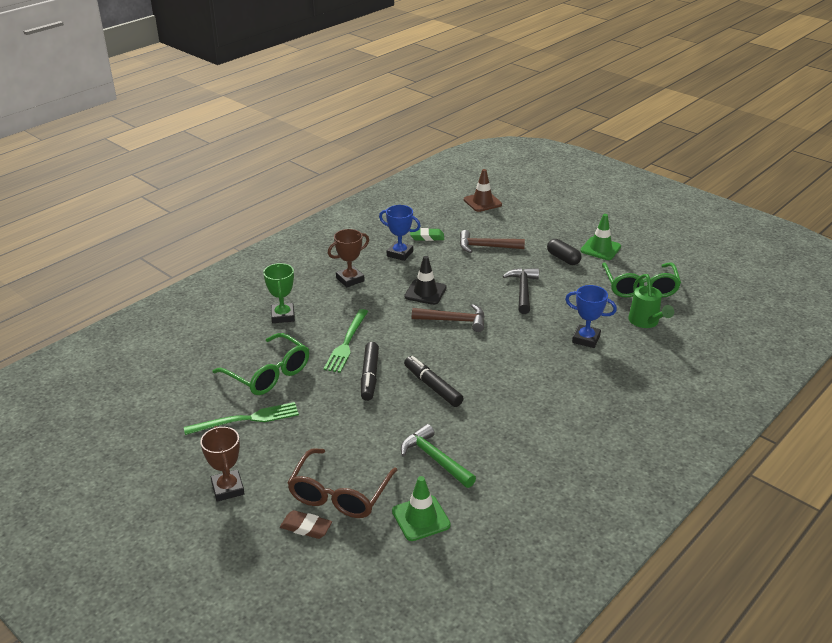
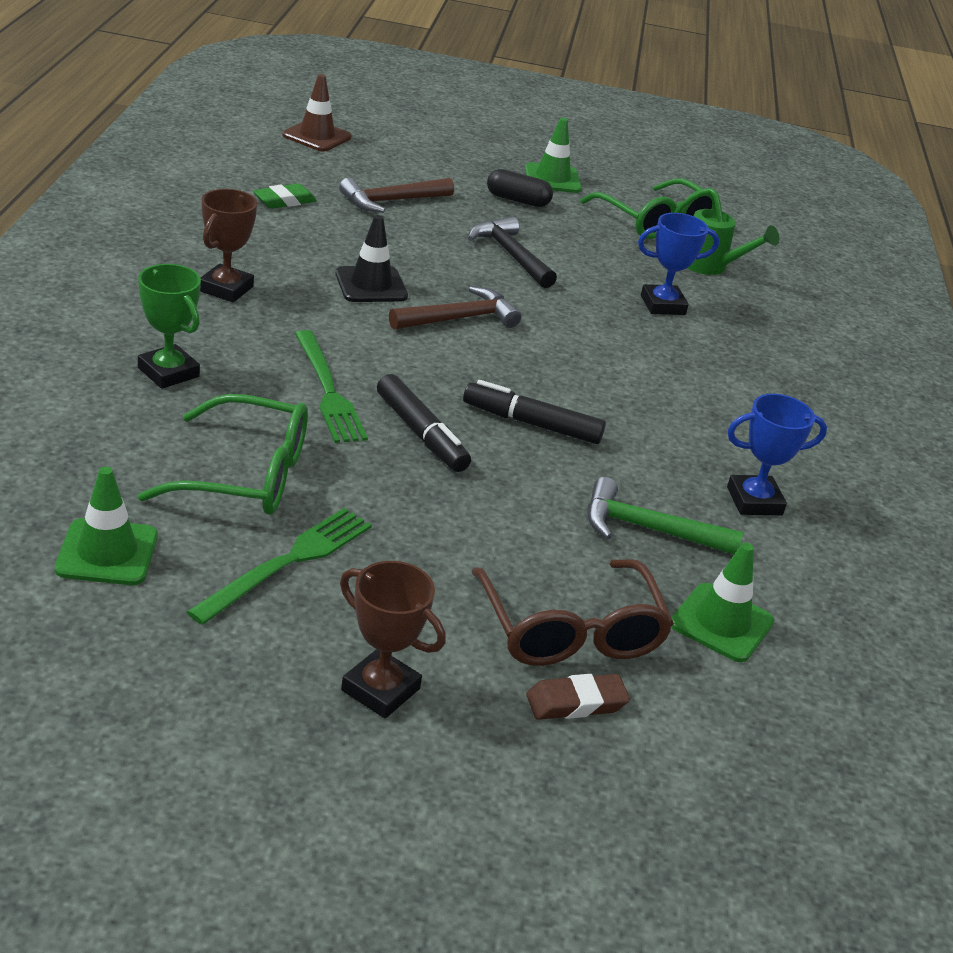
camera: 40 degrees left, 0 degrees up
(179, 392) = (107, 553): none -> green traffic cone
(400, 254) = (267, 233): blue trophy -> blue trophy (754, 501)

